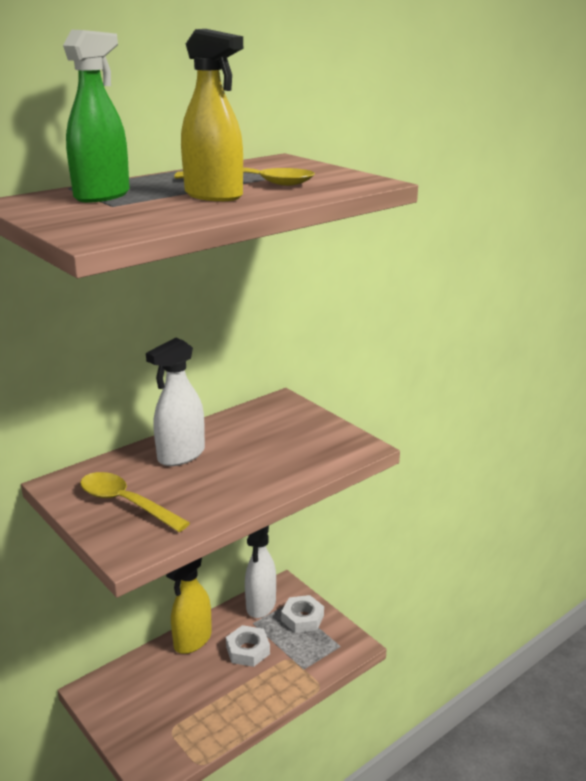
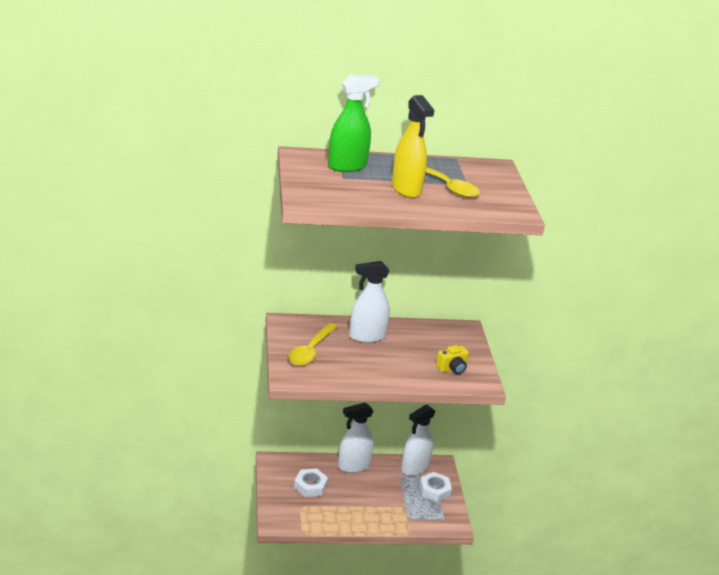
camera: 30 degrees right, 5 degrees up
(126, 503) = (311, 351): yellow spoon -> yellow spoon turned 135 degrees counterclockwise
(192, 640) = (353, 466): yellow spray bottle -> white spray bottle
(248, 650) = (382, 489): white nut -> white nut (310, 486)
(314, 447) = (452, 368): none -> yellow camera

